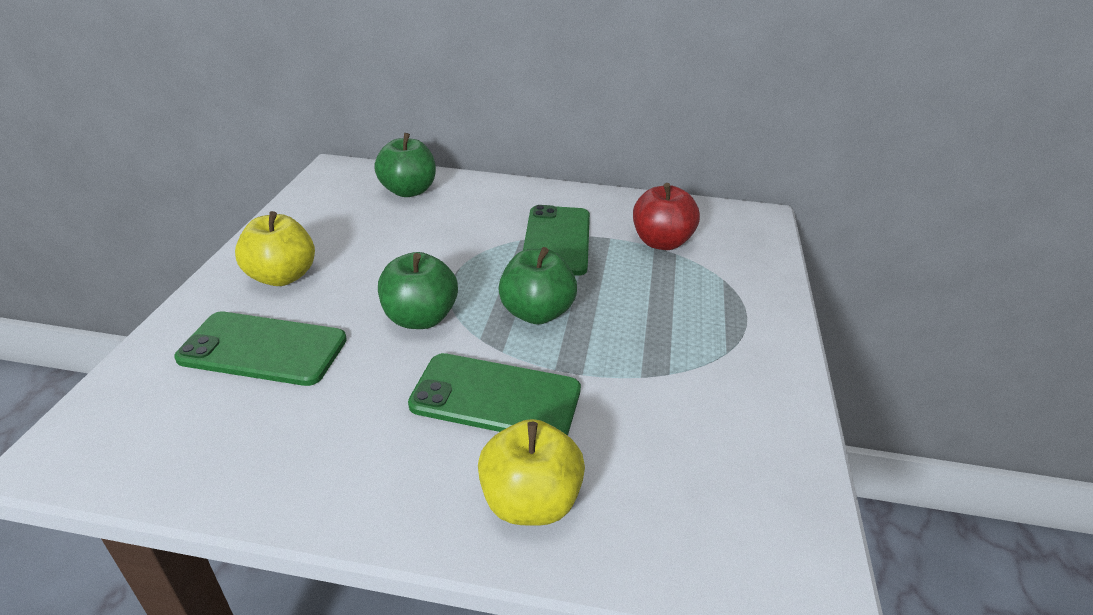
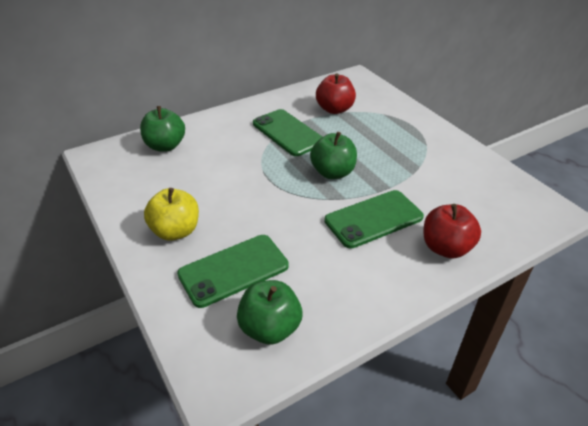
camera: 40 degrees left, 5 degrees up
(420, 318) = (285, 207): green apple -> green apple (270, 328)
(530, 502) = (446, 248): yellow apple -> red apple

